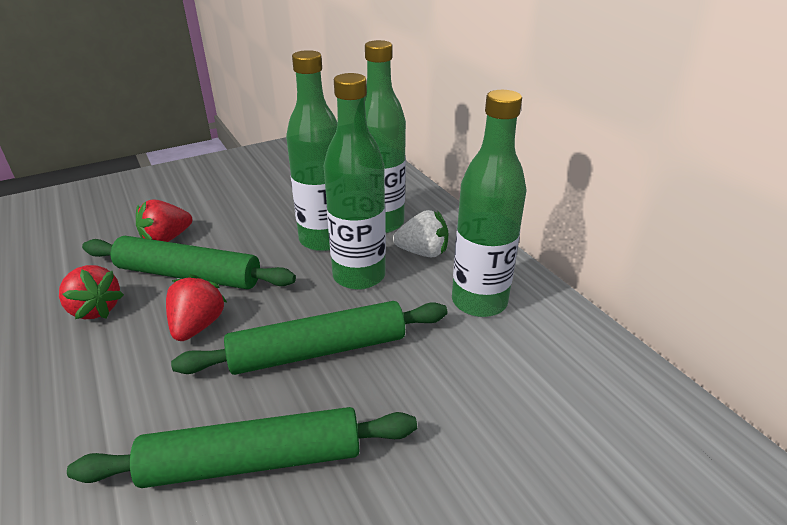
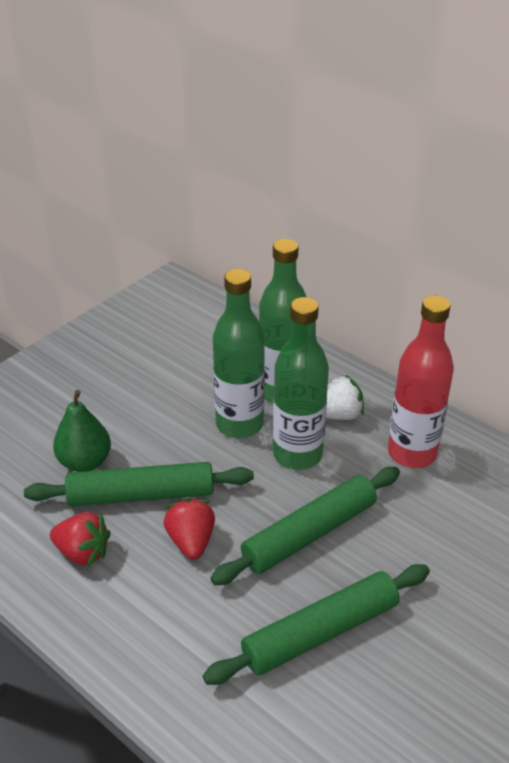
camera: 20 degrees left, 5 degrees up
(166, 239) = (85, 462): red strawberry -> green pear
(479, 301) = (412, 453): green bottle -> red bottle

